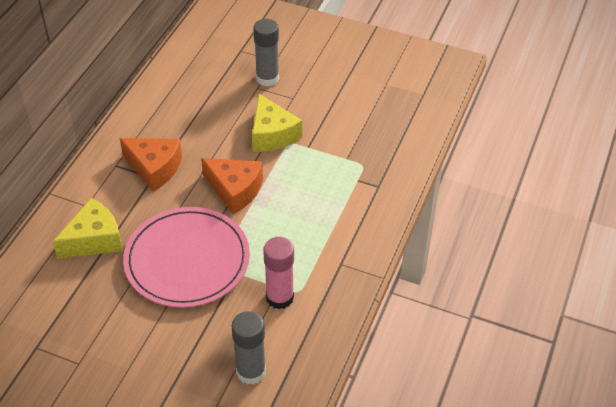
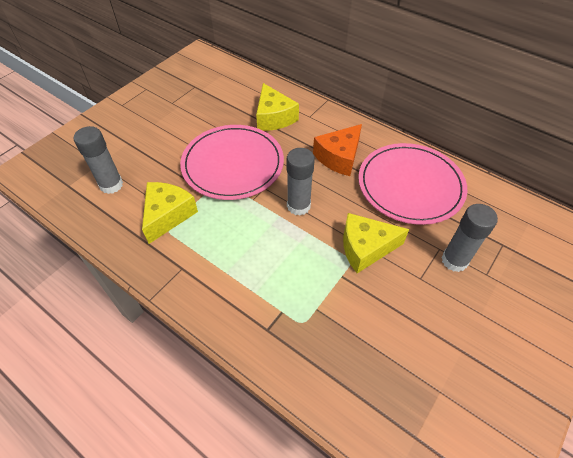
camera: 105 degrees right, 5 degrees up
(184, 110) = (410, 185): none -> pink plate
(235, 190) = (298, 206): orange cheese -> grey glue stick
(279, 297) = (168, 215): pink glue stick -> yellow cheese

